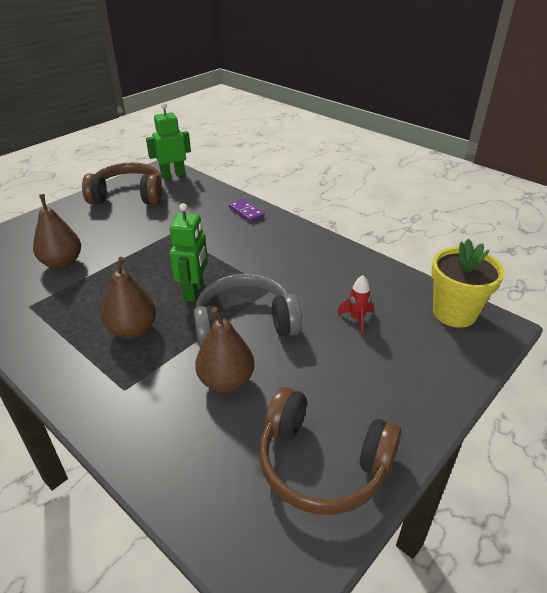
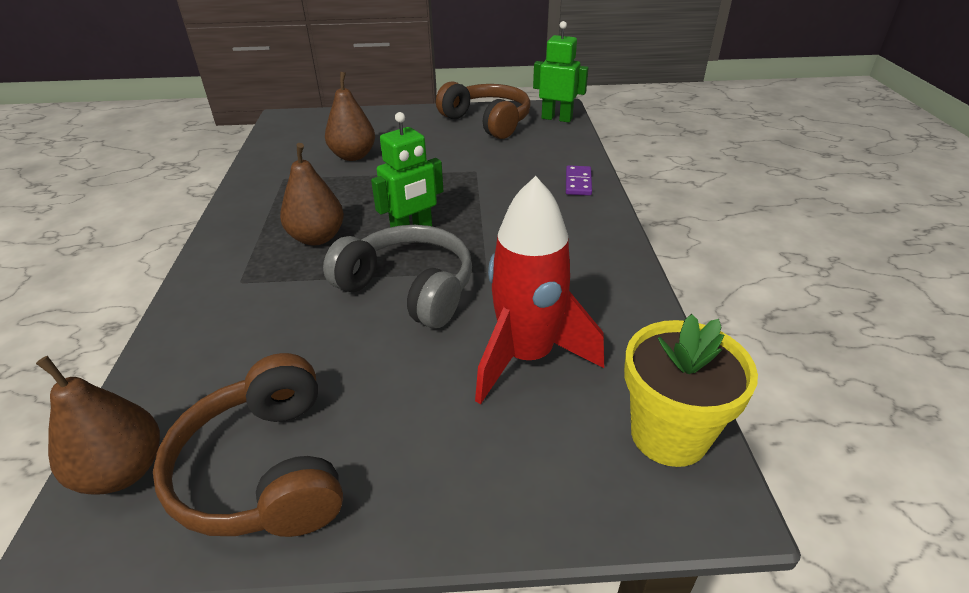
camera: 45 degrees right, 0 degrees up
(226, 381) = (314, 329): brown pear -> brown pear (123, 471)
(357, 319) = (527, 357): red rocket -> red rocket, size x2.38

